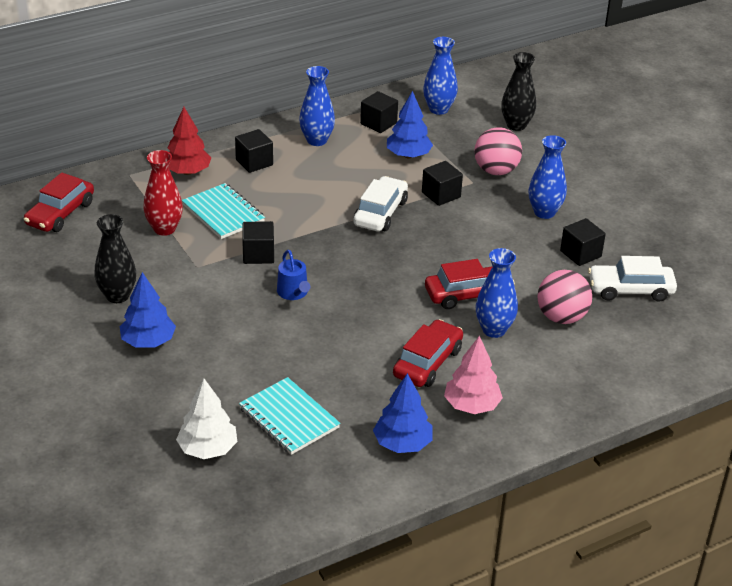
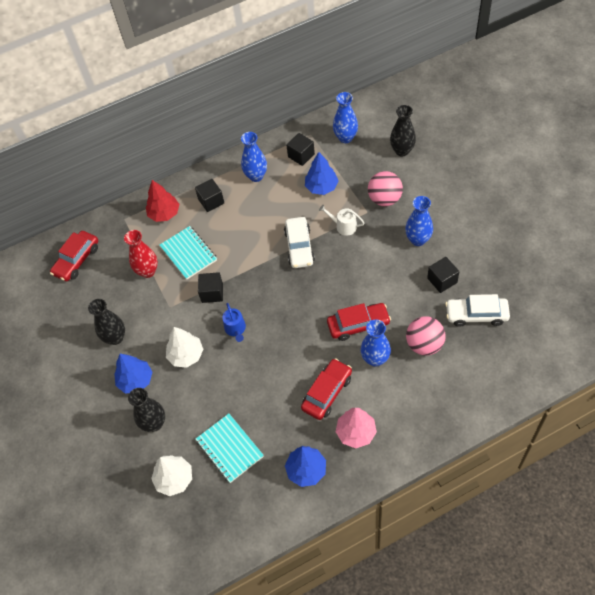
camera: 10 degrees right, 20 degrees up
(176, 388) = (154, 423): none -> black vase
(222, 317) = (186, 355): none -> white tree
(380, 213) = (299, 247): white car -> white car turned 150 degrees clockwise
(441, 195) = (343, 226): black cube -> white watering can

